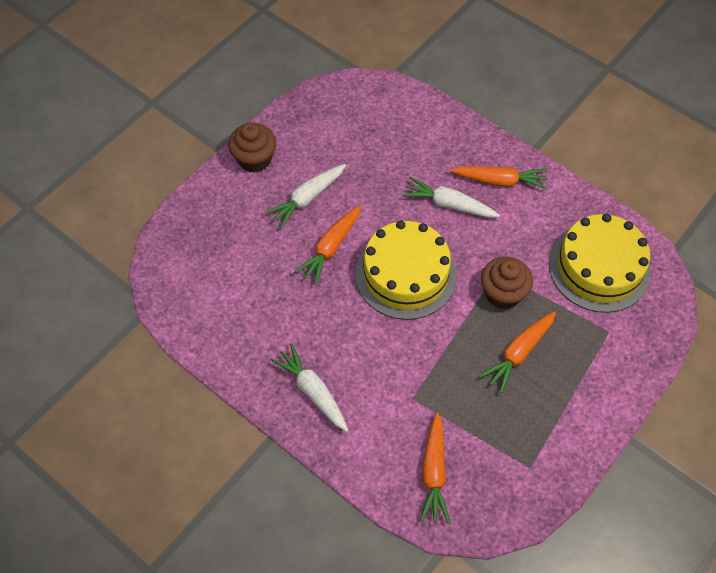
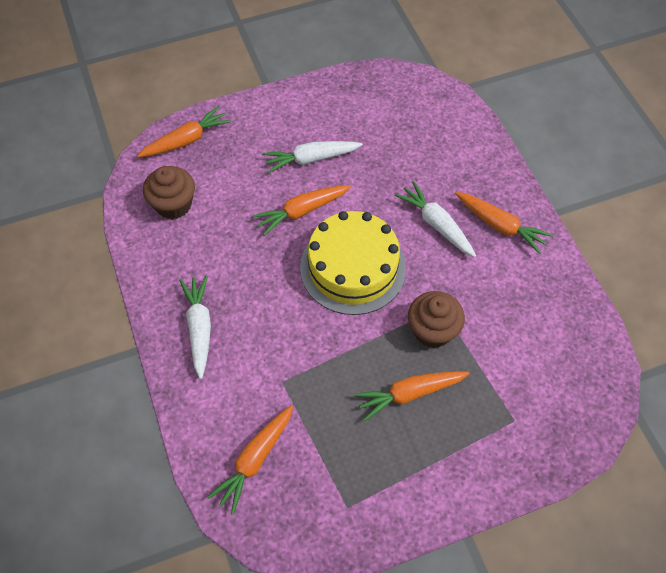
camera: 30 degrees right, 0 degrees up
(183, 234) = (186, 140): none -> orange carrot
(254, 159) = (289, 105): brown cupcake -> brown cupcake (173, 204)
(599, 268) = (545, 354): yellow cake -> none

